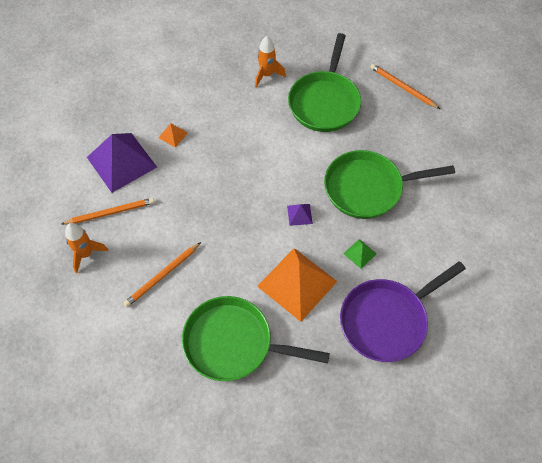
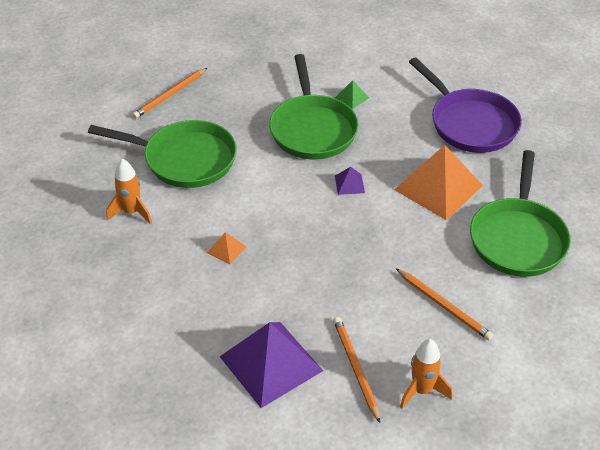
camera: 90 degrees left, 15 degrees down
(173, 135) = (226, 307): orange pyramid -> orange pyramid (226, 249)
(360, 253) = (396, 139): green pyramid -> green pyramid (351, 97)

